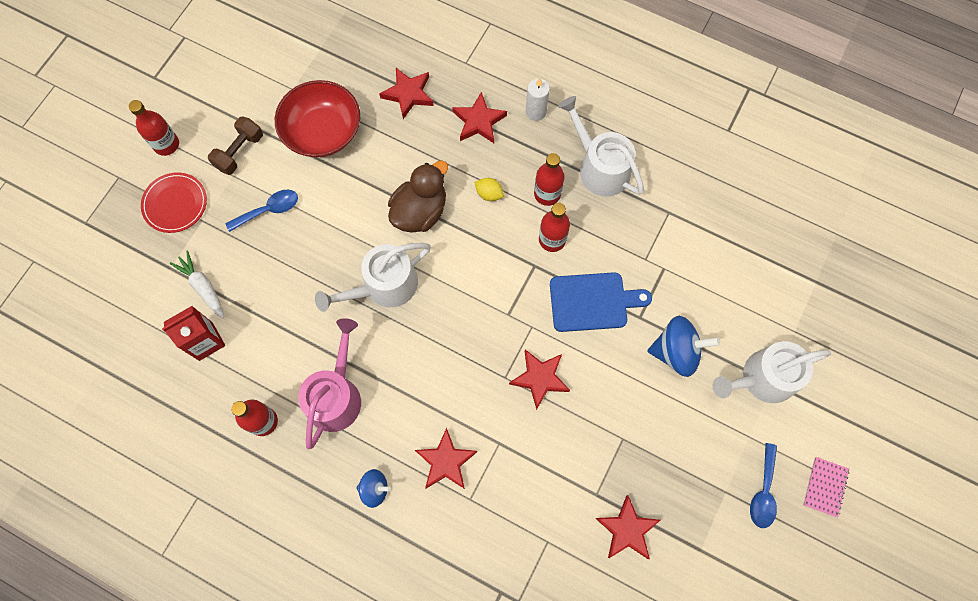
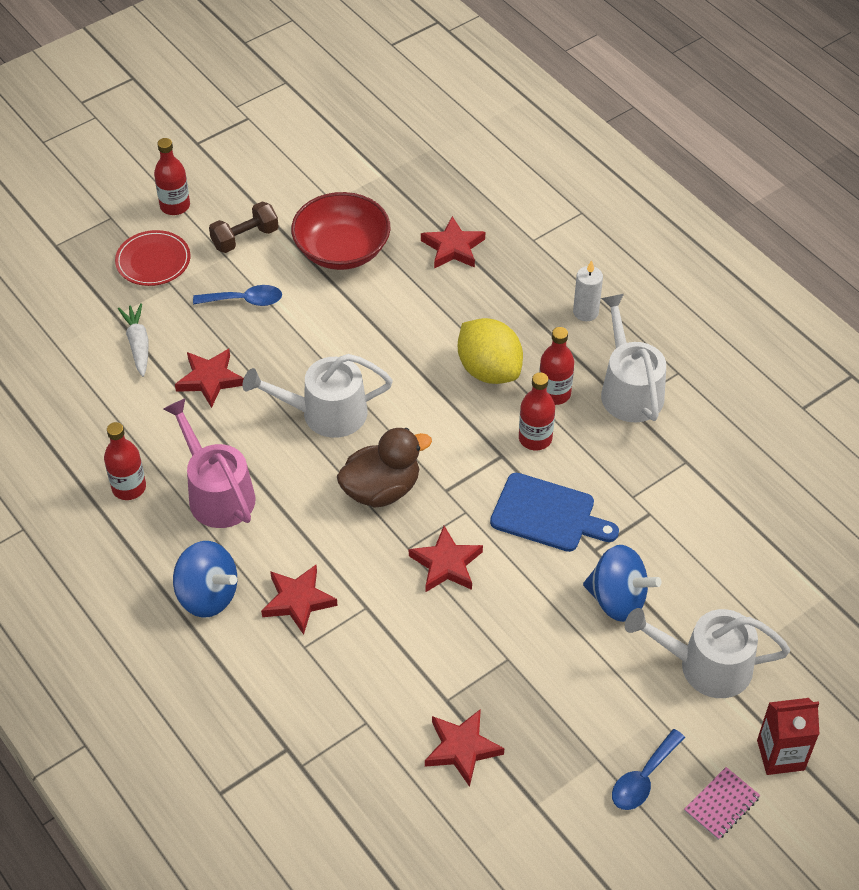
camera: 25 degrees right, 20 degrees down
(206, 341) = (113, 393): red carton -> red carton (780, 755)
(336, 395) = (217, 493): pink watering can -> pink watering can turned 75 degrees counterclockwise
(375, 489) = (208, 595): blue spinning top -> blue spinning top, size x1.71
(420, 211) = (404, 359): brown duck -> brown duck (381, 489)
(479, 121) = (516, 299): red star -> red star (210, 379)
(489, 194) = (489, 370): yellow lemon -> yellow lemon, size x2.21

